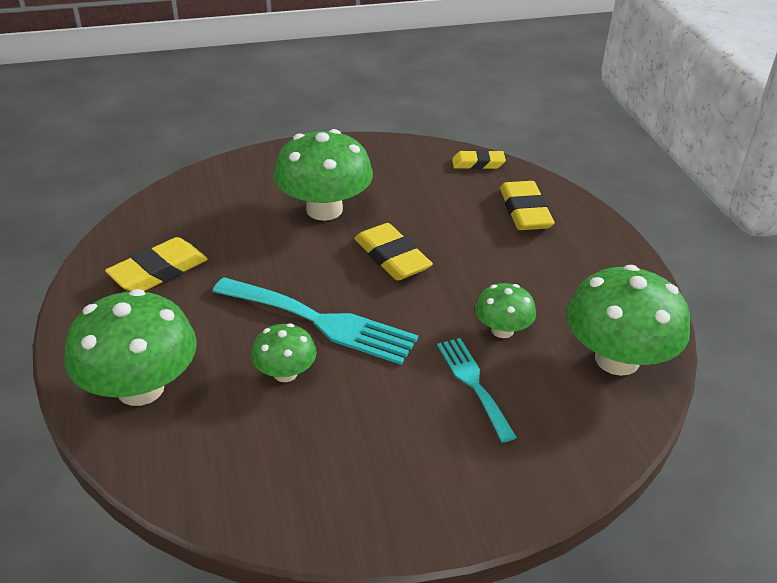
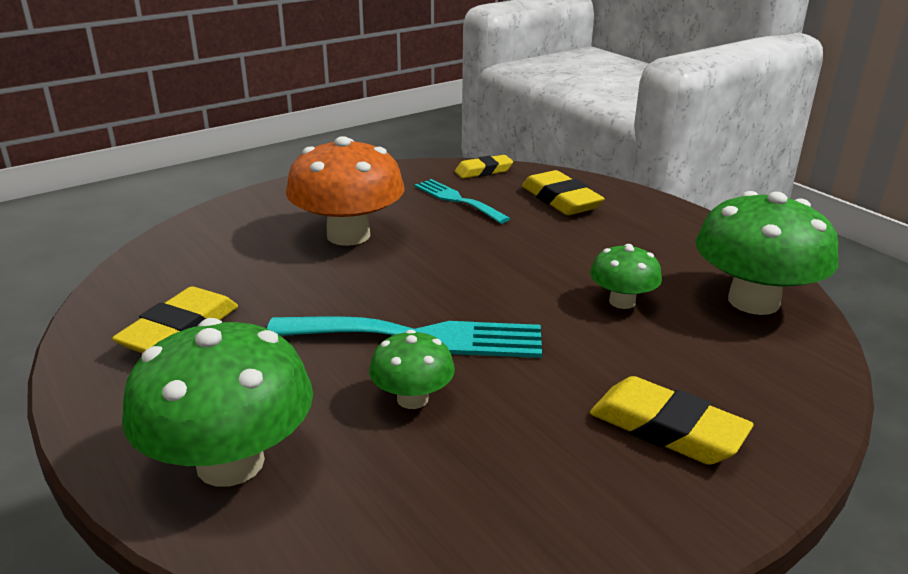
camera: 20 degrees left, 10 degrees down
(324, 209) = (348, 235): green mushroom -> orange mushroom
(392, 258) = (455, 263): yellow eraser -> yellow eraser (666, 429)
(473, 383) = (632, 356): turquoise fork -> turquoise fork (457, 200)

